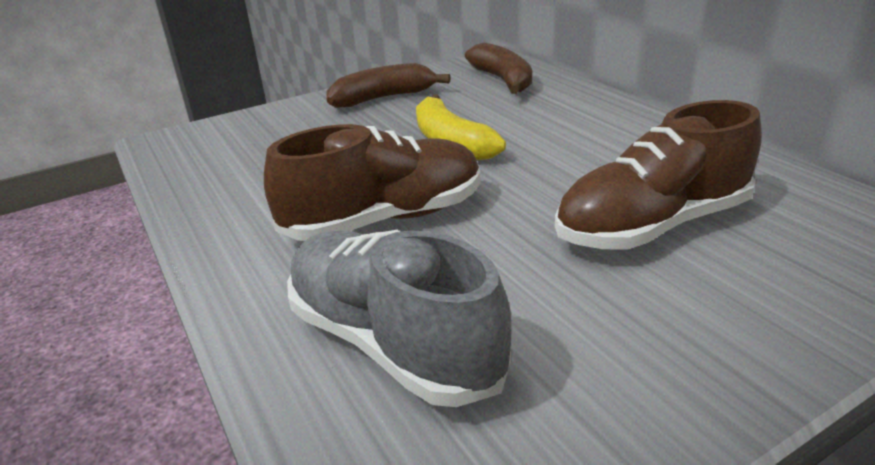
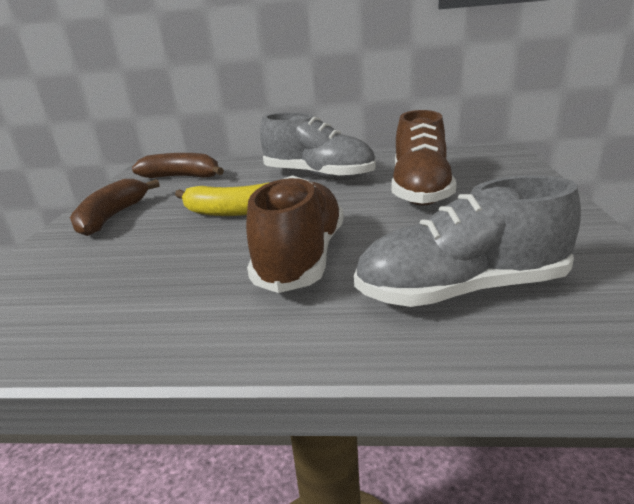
camera: 55 degrees left, 5 degrees down
(605, 143) = (318, 176): none -> grey shoe

